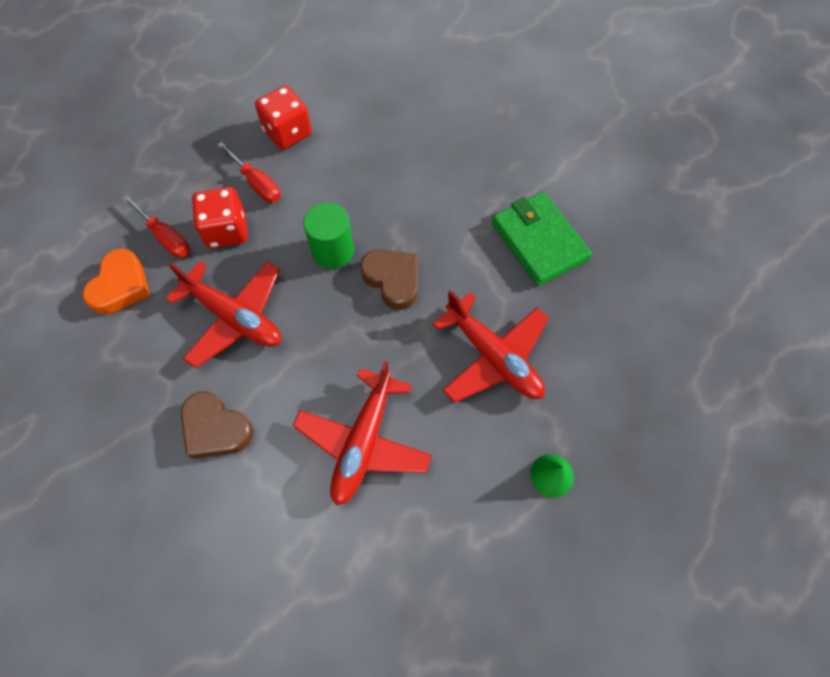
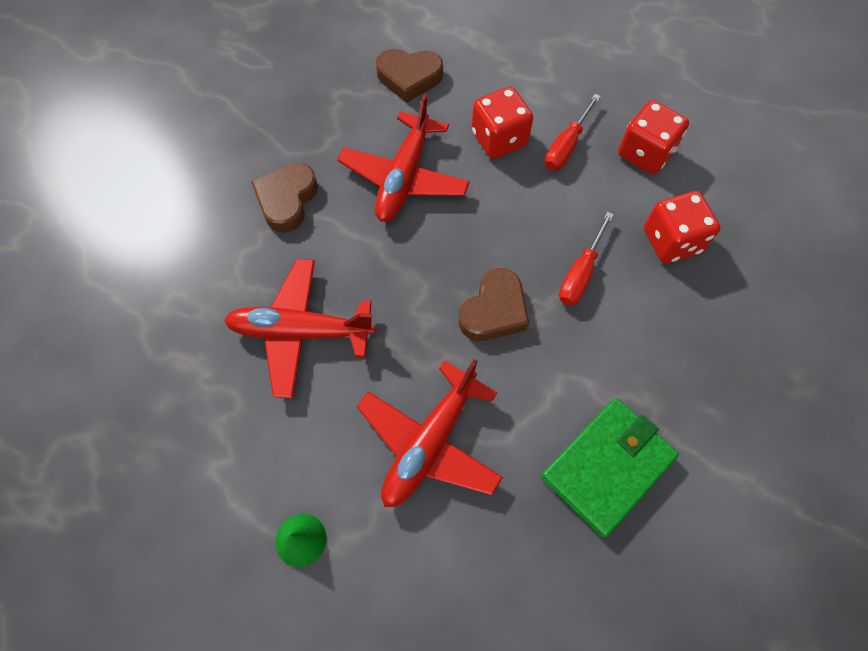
camera: 75 degrees right, 0 degrees up
(121, 286) = (409, 78): orange heart -> brown heart
(166, 237) = (473, 92): red screwdriver -> red screwdriver (580, 273)
(333, 251) = (510, 241): green cylinder -> none
(373, 142) = (671, 241): none -> red dice

